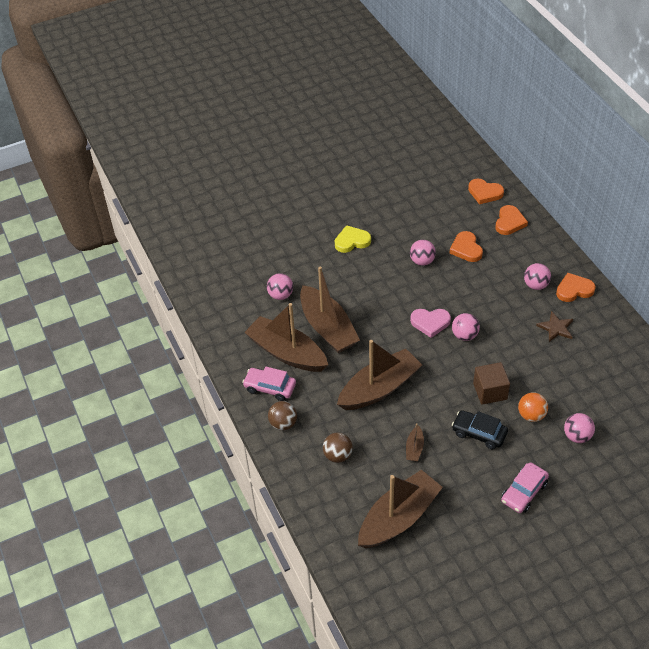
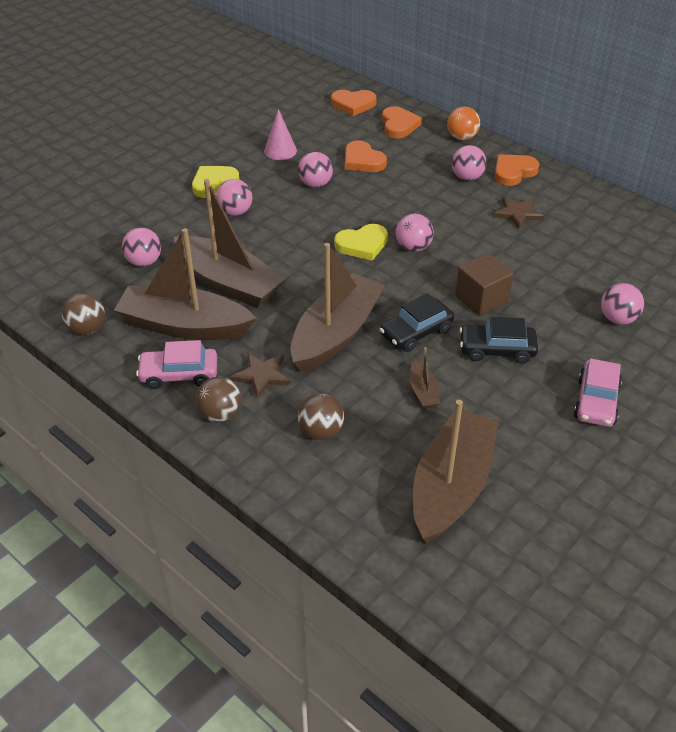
camera: 25 degrees left, 5 degrees down
(227, 337) = (87, 329): none -> brown ball
(319, 404) = (262, 375): none -> brown star
(356, 270) = (235, 212): none -> pink ball
(410, 224) = (280, 151): none -> pink cone
(430, 323) = (362, 245): pink heart -> yellow heart
(432, 403) = (416, 332): none -> black car
(531, 415) = (548, 311): orange ball -> orange ball (462, 137)

